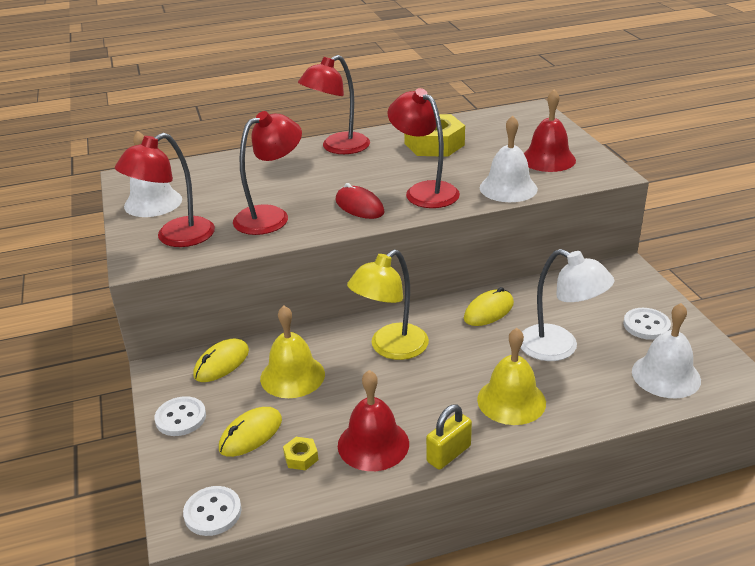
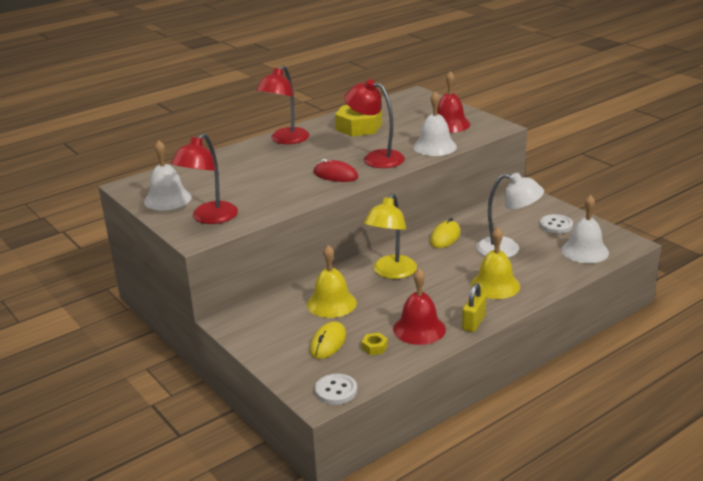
camera: 20 degrees left, 5 degrees down
(181, 418) = (267, 345): white button -> none
(221, 363) = (271, 307): yellow mouse -> none
(271, 216) = (273, 192): red lamp -> none

